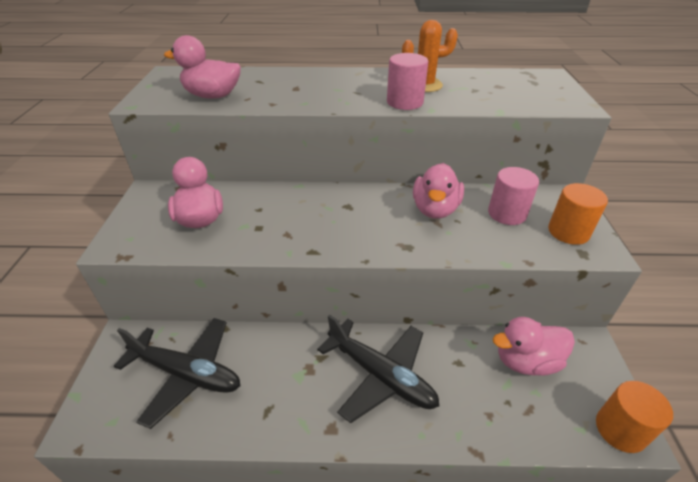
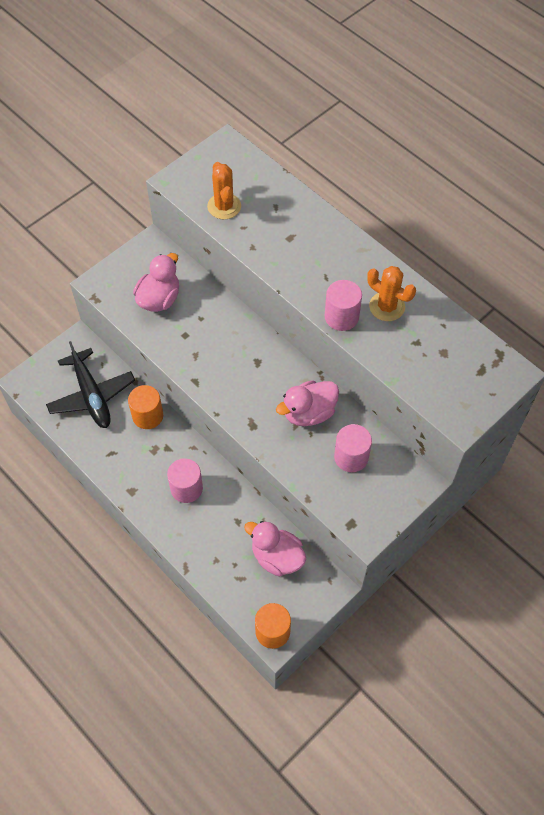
camera: 45 degrees right, 20 degrees up
(212, 96) = (224, 206): pink duck -> orange cactus
(381, 376) = (186, 488): black plane -> pink cylinder
(568, 232) = (368, 504): orange cylinder -> orange cylinder (148, 416)

